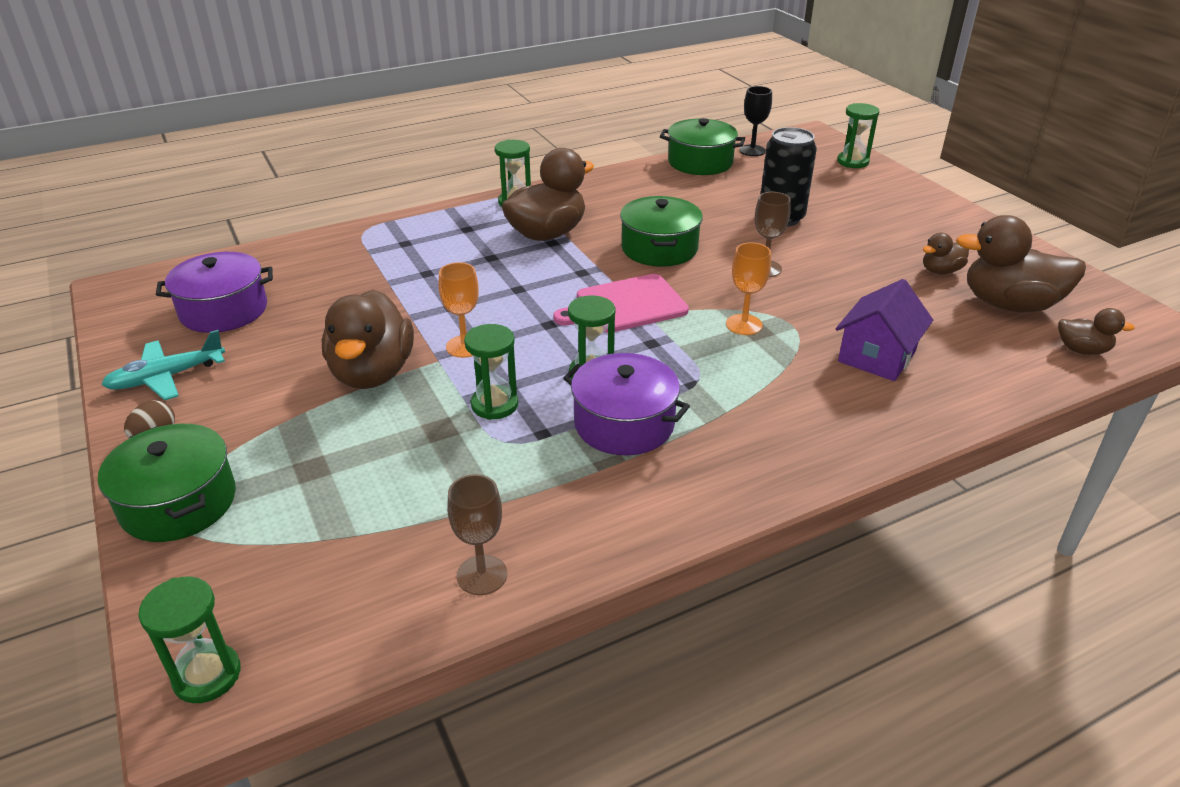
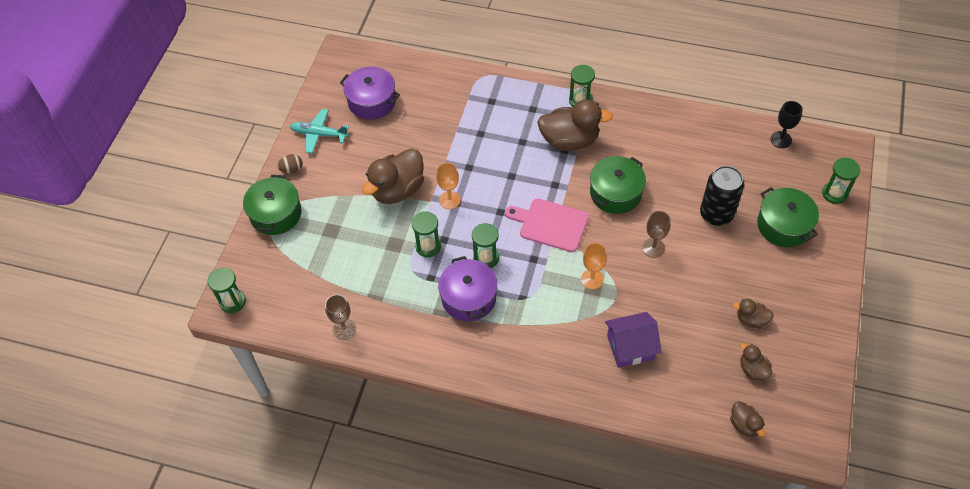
camera: 45 degrees right, 20 degrees up
(700, 162) = (731, 130): green pot -> green pot (783, 225)
(1009, 305) = (753, 370): brown duck -> brown duck, size x0.50

